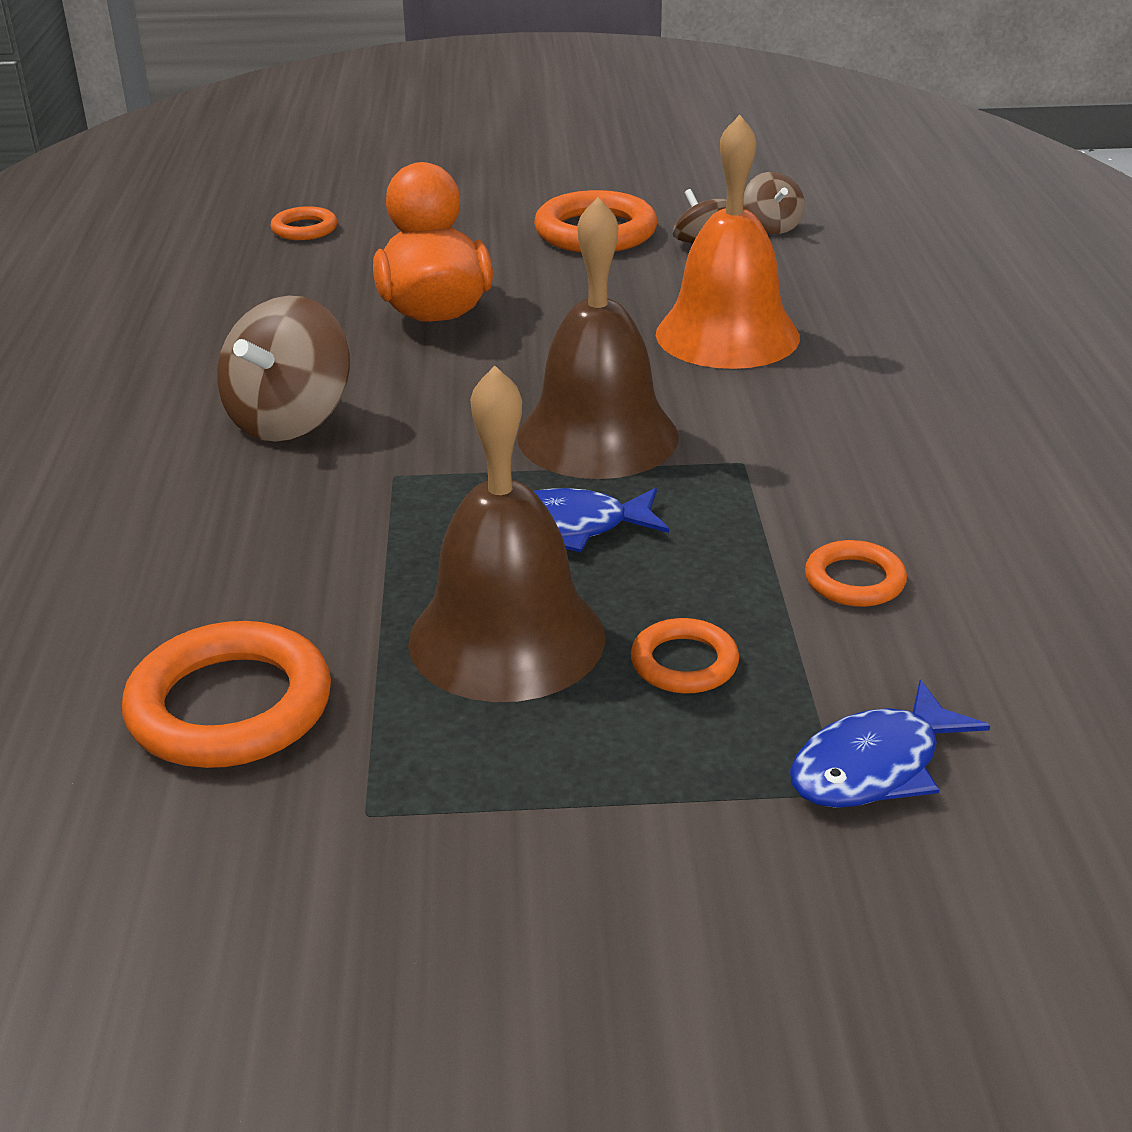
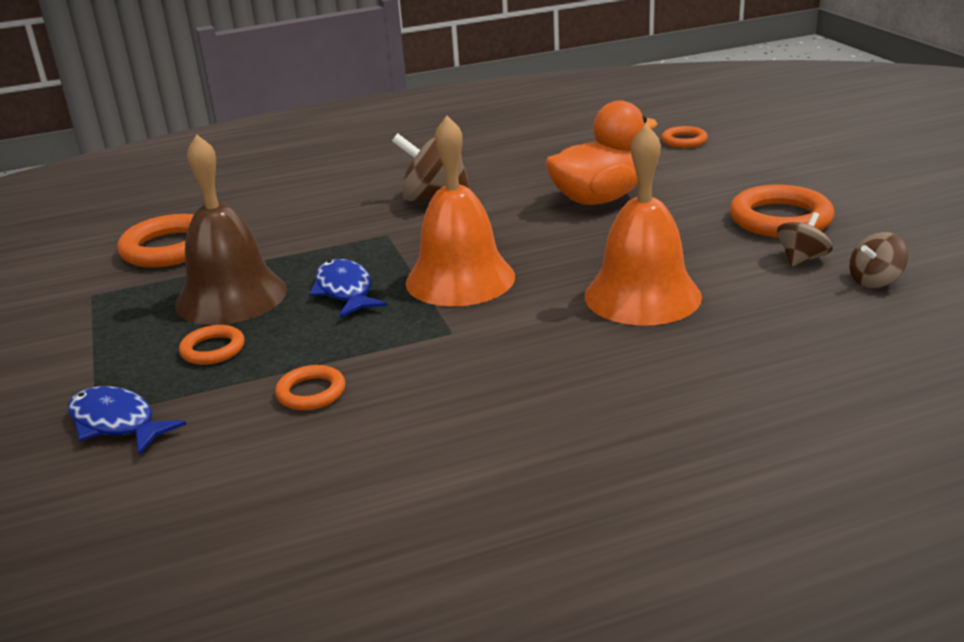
camera: 75 degrees right, 5 degrees down
(597, 436) = (460, 279): brown bell -> orange bell

